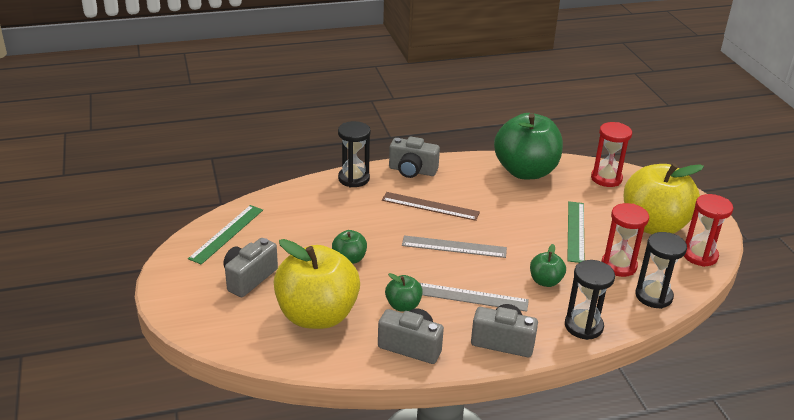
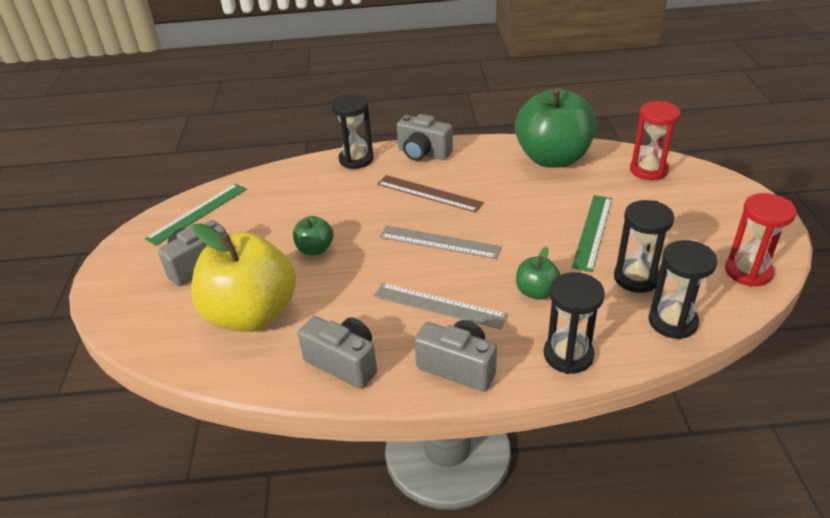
camera: 15 degrees right, 5 degrees up
(403, 305) = (354, 310): green apple -> none
(618, 266) = (636, 278): red hourglass -> black hourglass
(654, 226) = (695, 230): yellow apple -> none

